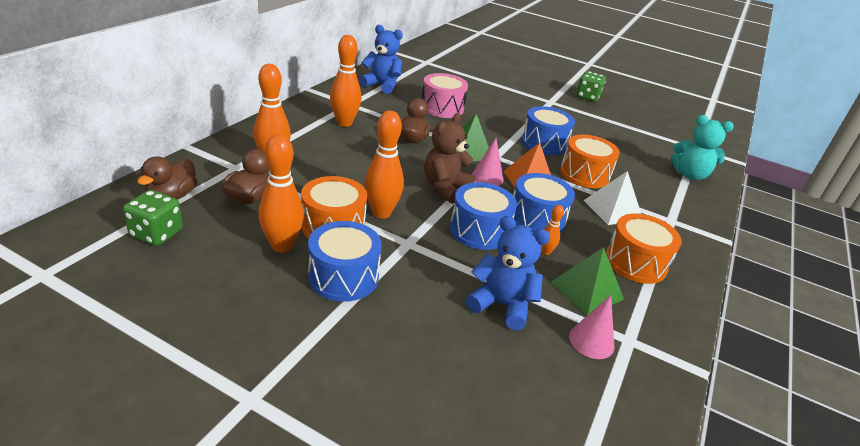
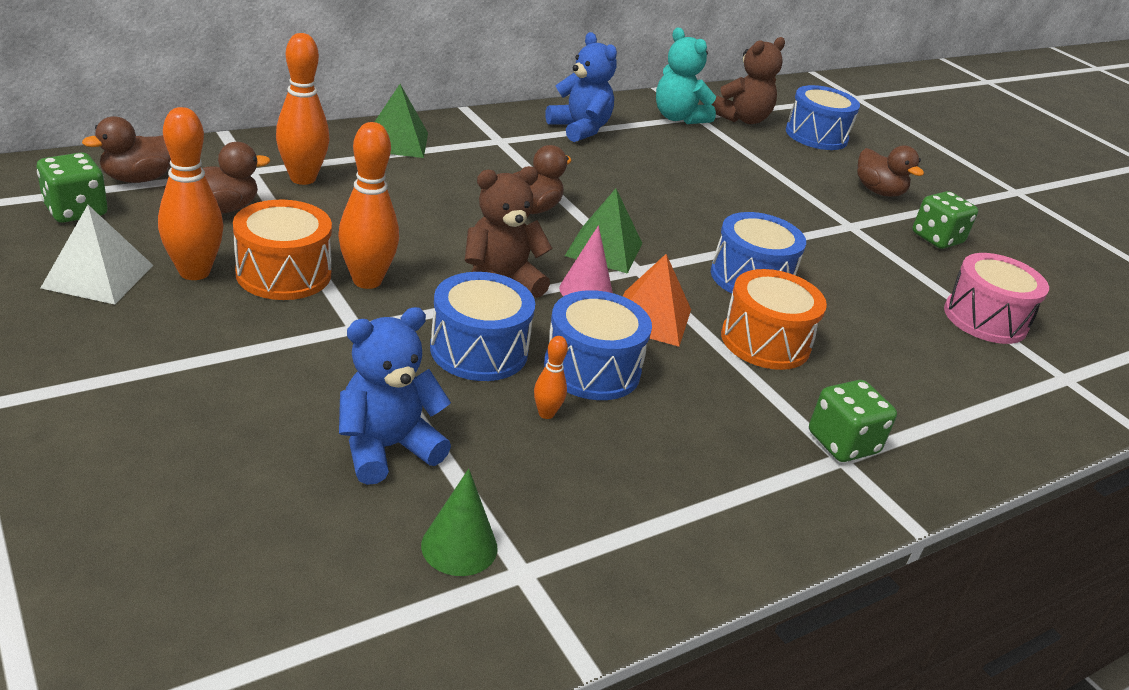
camera: 30 degrees right, 0 degrees up
(343, 277) = (222, 332): blue drum -> blue drum (816, 135)
(344, 123) = (459, 161): orange bowling pin -> none
(442, 108) = (638, 182): pink drum -> pink drum (985, 319)
(447, 57) = (742, 119): none -> brown teddy bear
(502, 305) = (387, 448): blue teddy bear -> blue teddy bear turned 90 degrees counterclockwise
(542, 80) = (878, 191): none -> brown duck
(586, 290) = (543, 485): green pyramid -> green pyramid (396, 141)
(591, 341) = (459, 546): pink cone -> green cone
(612, 210) = (746, 405): white pyramid -> white pyramid (98, 276)
(635, 263) = (682, 486): orange drum -> none
(663, 212) = (842, 443): none -> green dice
(689, 175) = (984, 411): turquoise teddy bear -> turquoise teddy bear (678, 118)

